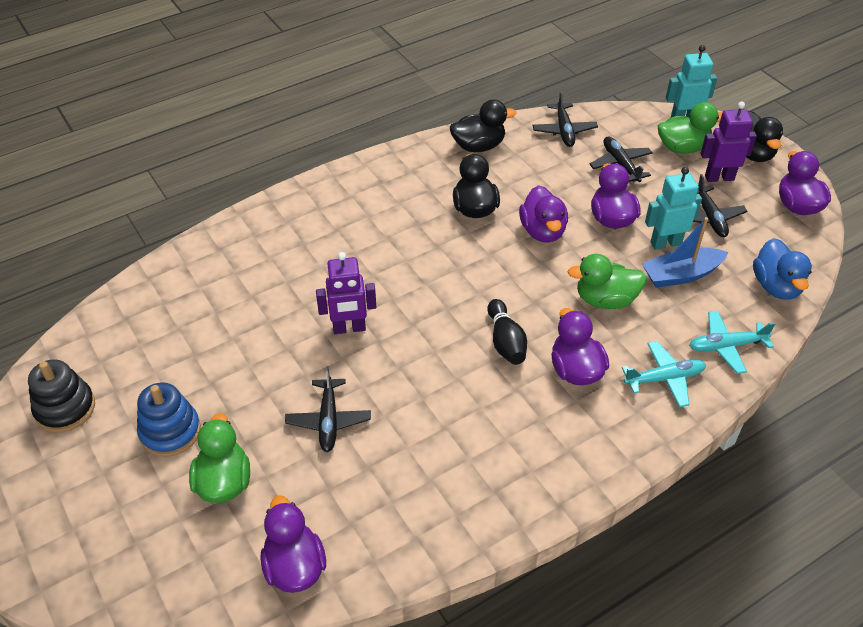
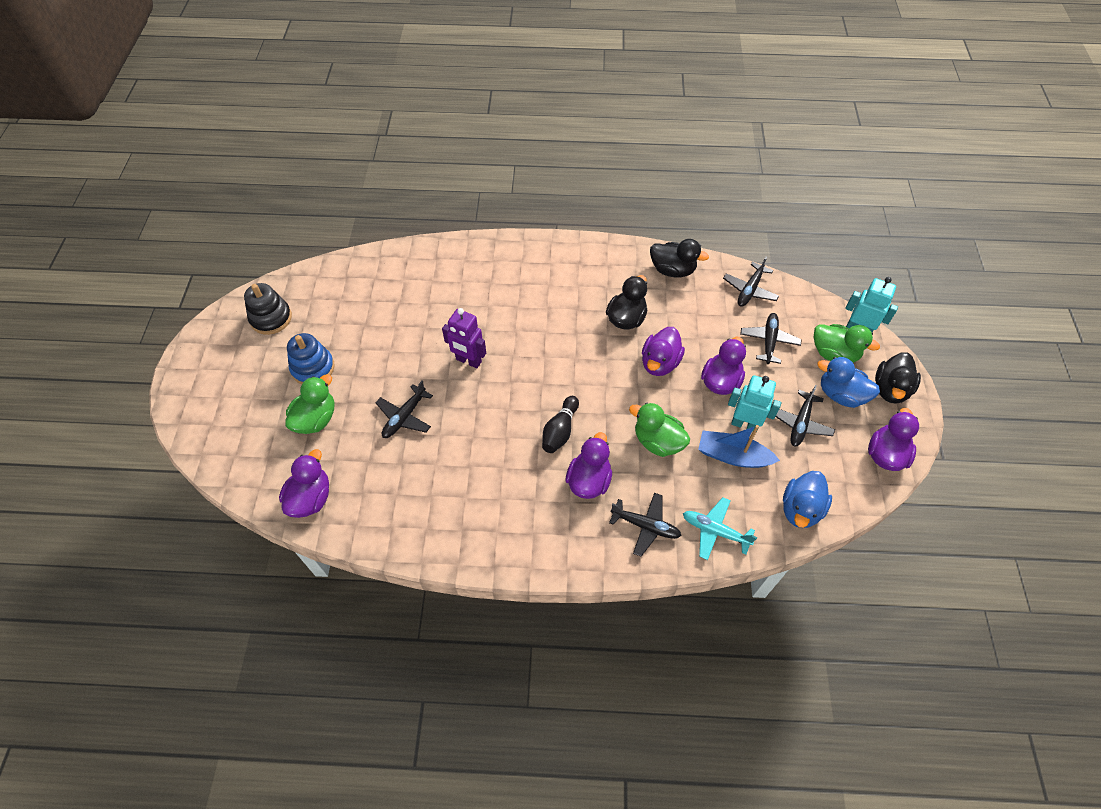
camera: 35 degrees right, 10 degrees up
(664, 379) = (645, 526): turquoise plane -> black plane
(719, 177) = (840, 395): purple robot -> blue duck

